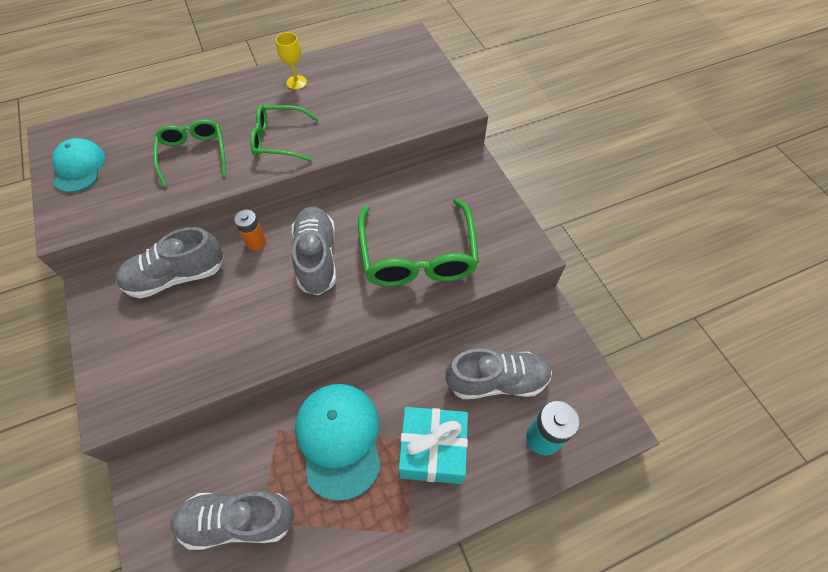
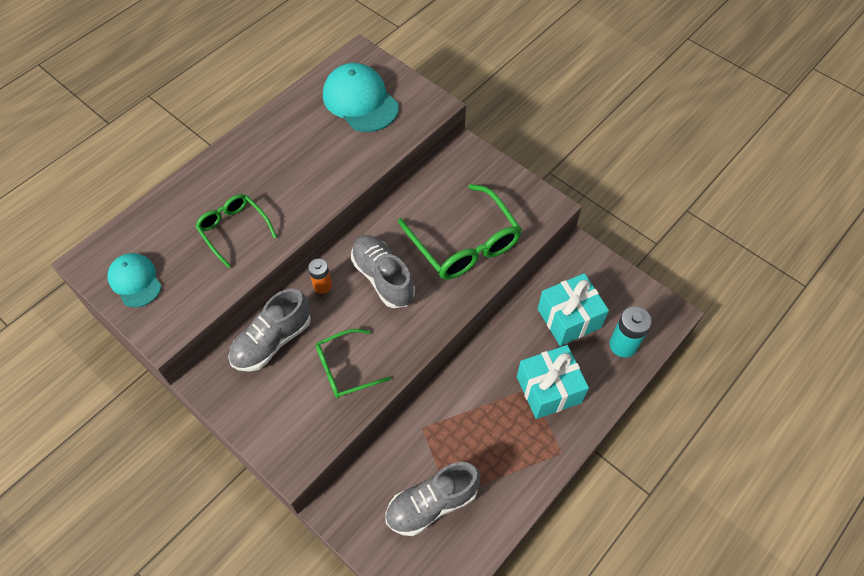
camera: 25 degrees left, 0 degrees up
(279, 140) = (301, 189): green glasses -> green glasses (345, 369)
(296, 82) = (282, 131): yellow goblet -> none
(339, 439) = (474, 413): turquoise cap -> turquoise cap (360, 101)
(496, 381) = (569, 318): grey shoe -> turquoise gift

